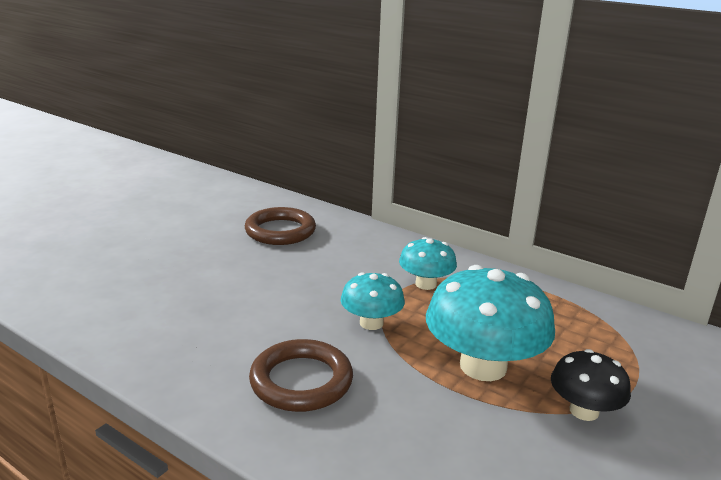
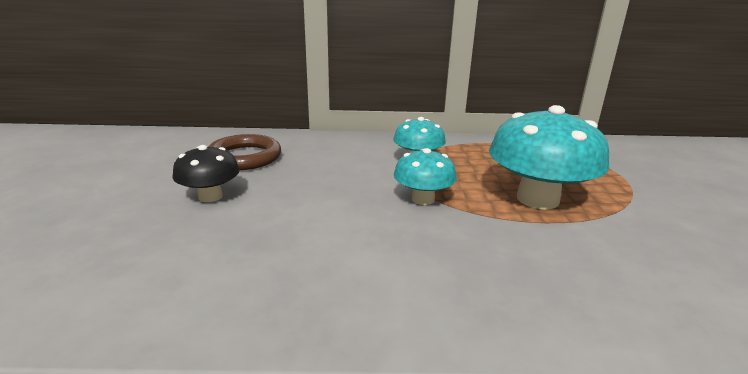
camera: 35 degrees left, 0 degrees up
(301, 381) = (440, 265): brown ring -> none
(584, 411) = (629, 202): black mushroom -> black mushroom (210, 196)

